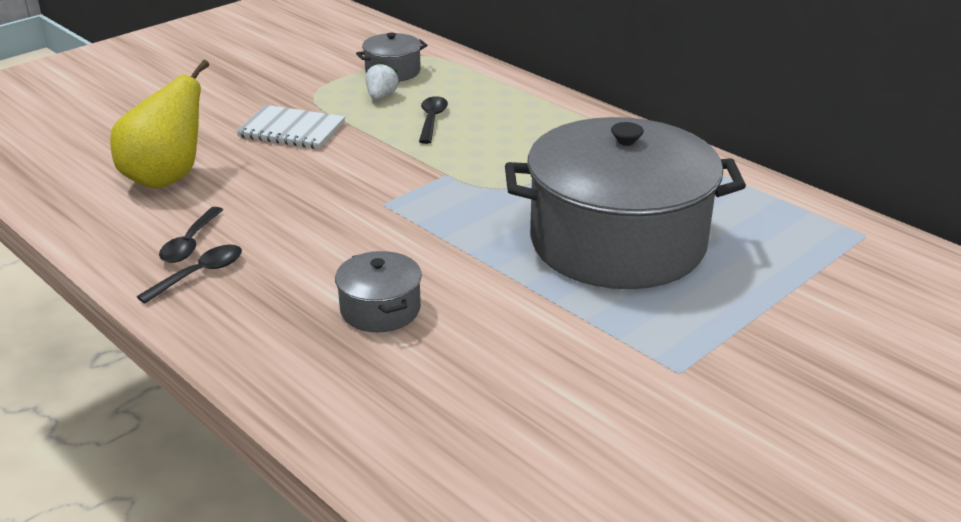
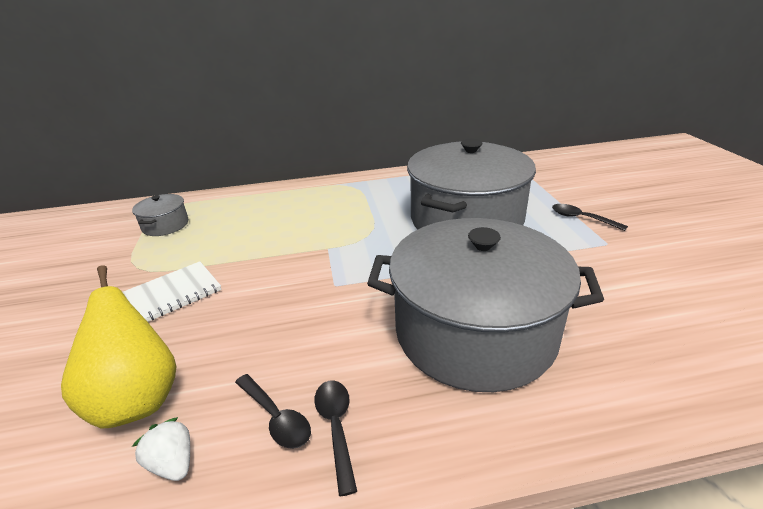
camera: 55 degrees left, 0 degrees up
(380, 309) = (475, 331): grey pot -> grey pot, size x2.40
(381, 96) = (190, 240): white strawberry -> white strawberry (173, 463)
(432, 120) = (253, 231): black spoon -> black spoon (581, 218)

